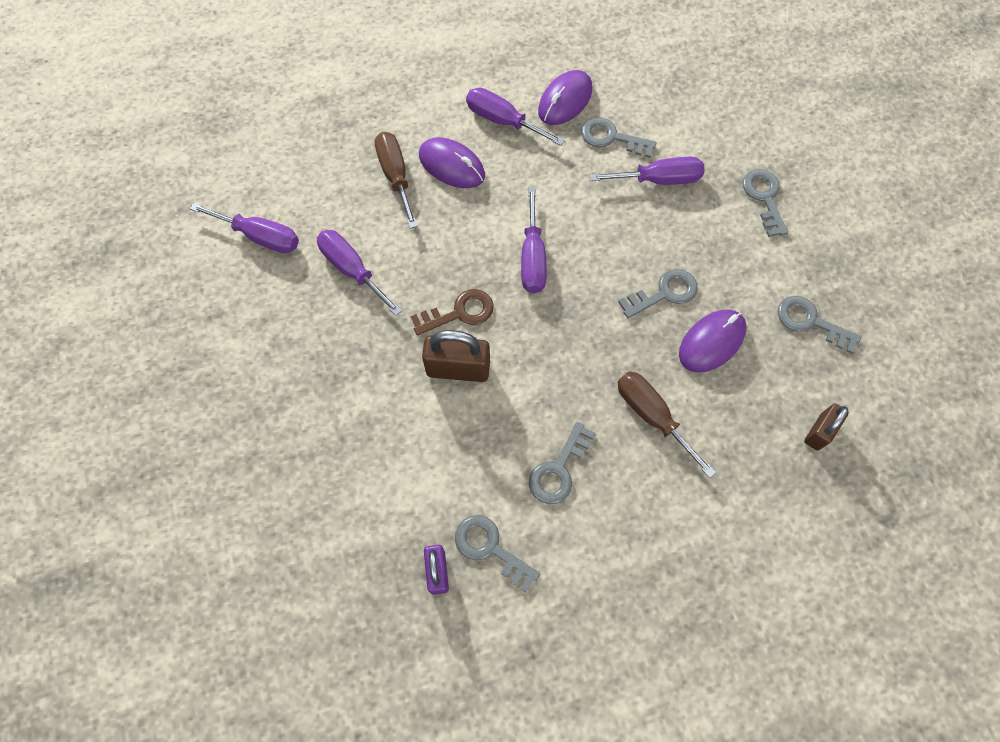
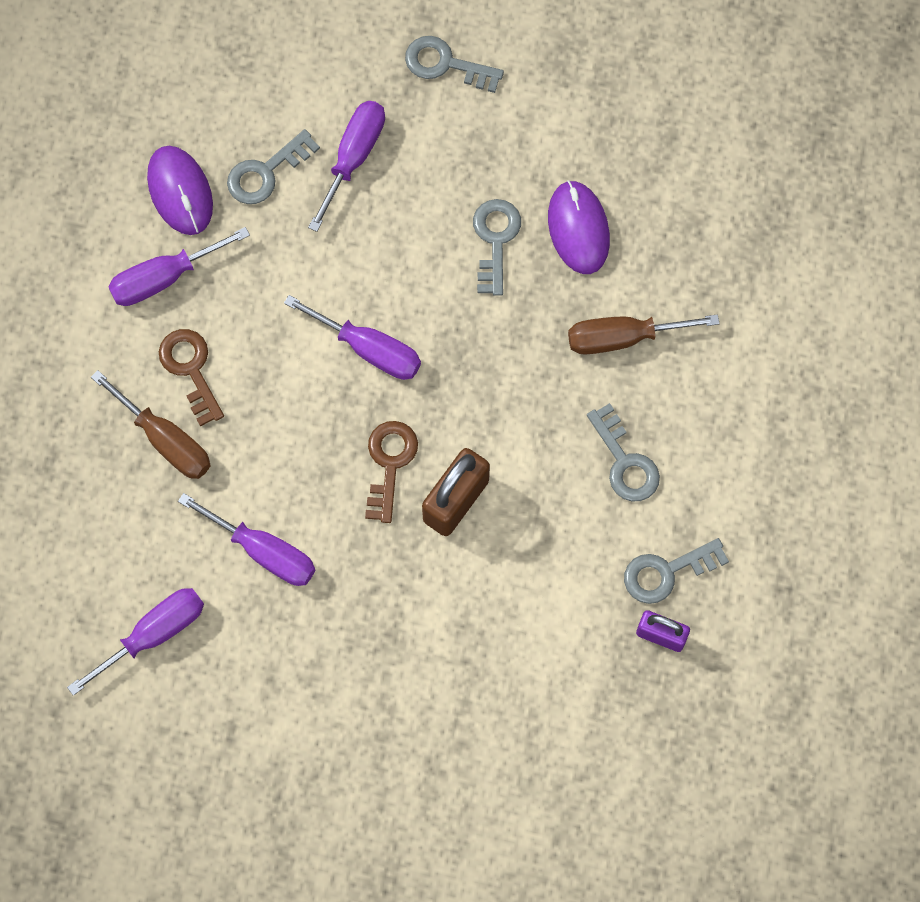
camera: 60 degrees left, 5 degrees up
(352, 270) = (264, 551): purple screwdriver -> purple screwdriver turned 135 degrees counterclockwise
(396, 176) = (165, 440): brown screwdriver -> brown screwdriver turned 150 degrees counterclockwise
(452, 165) = (191, 369): purple mouse -> brown key
(810, 322) = (614, 119): grey key -> none
(819, 432) = (731, 191): brown padlock -> none

